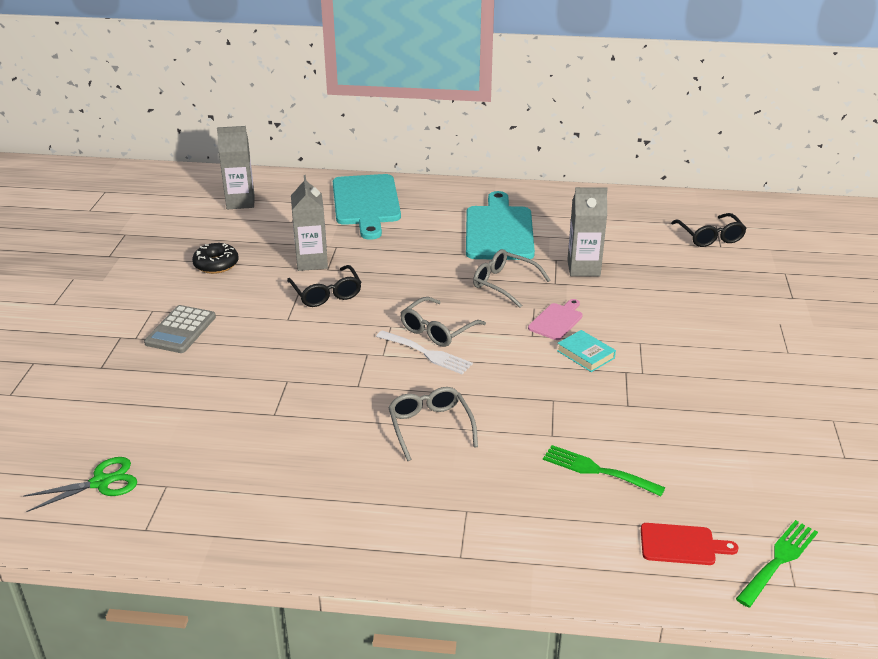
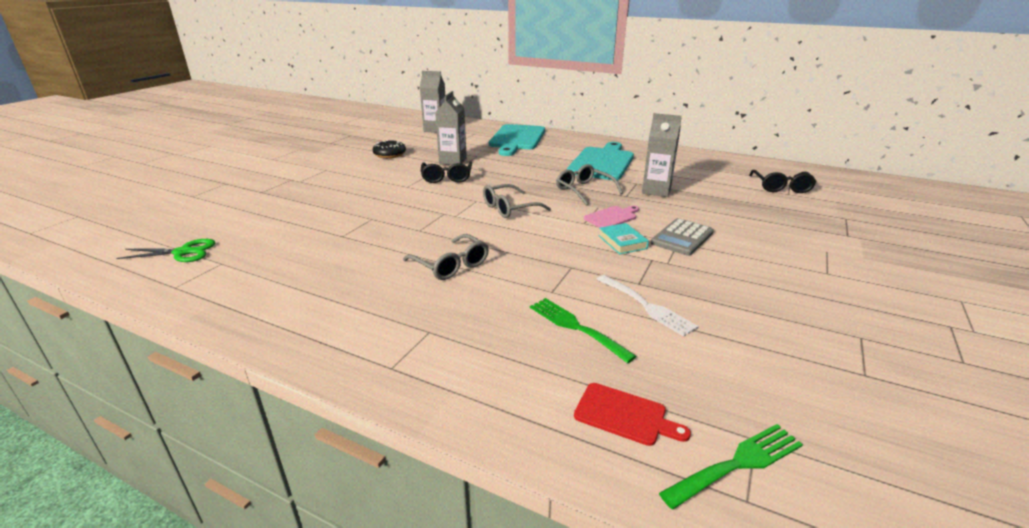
camera: 20 degrees right, 5 degrees down
(181, 330) = (332, 181): grey calculator -> grey calculator (682, 238)
(427, 353) = (489, 220): white fork -> white fork (647, 306)
(430, 427) = (451, 265): grey glasses -> grey glasses turned 135 degrees clockwise

